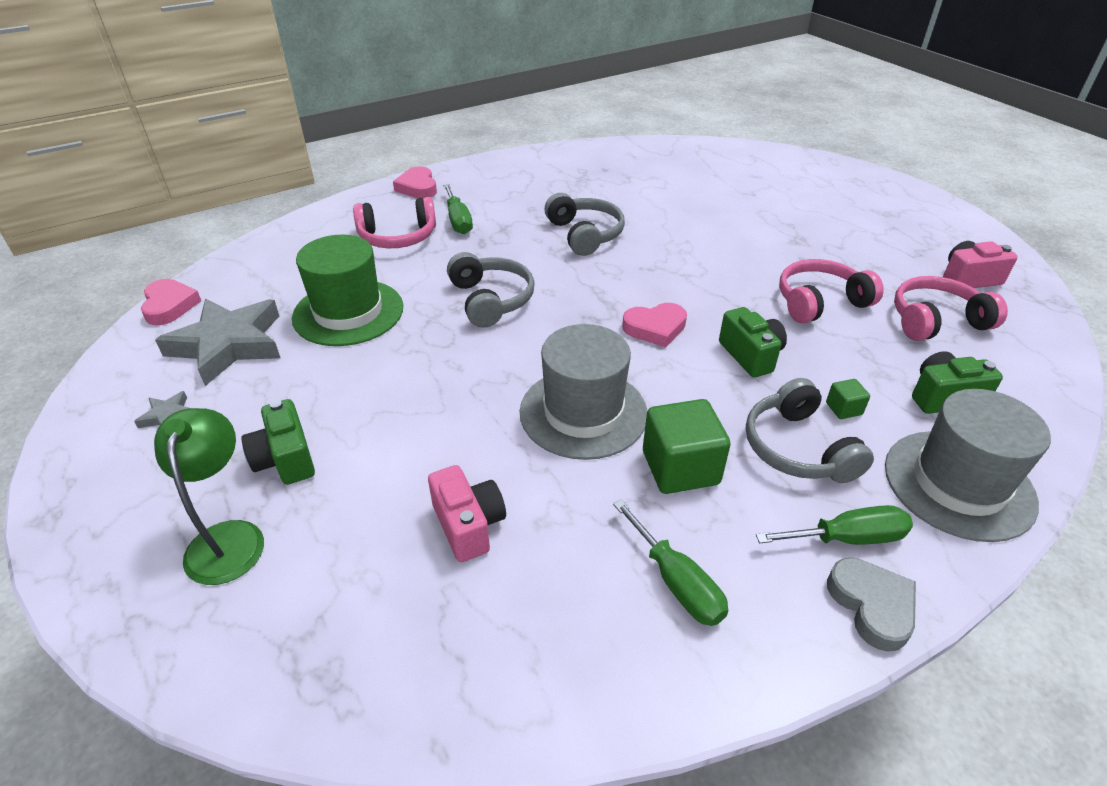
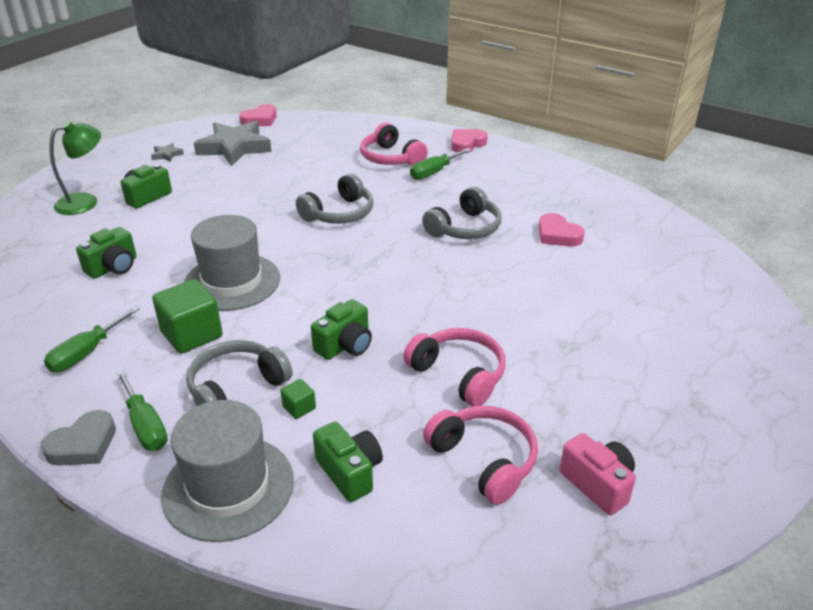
camera: 65 degrees right, 5 degrees down
(348, 312) = (289, 170): green hat -> none
(468, 525) = (113, 267): pink camera -> green camera
(655, 328) = (352, 291): pink heart -> pink heart (558, 235)

